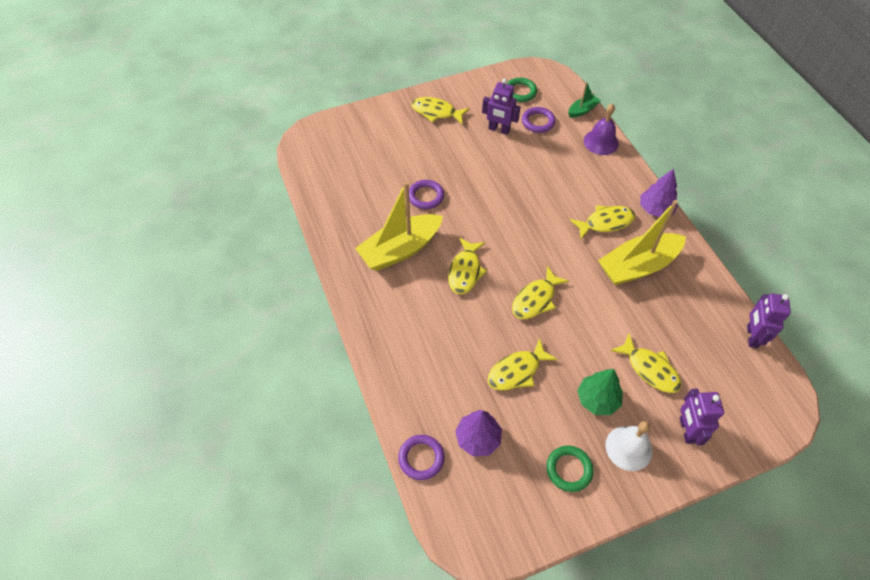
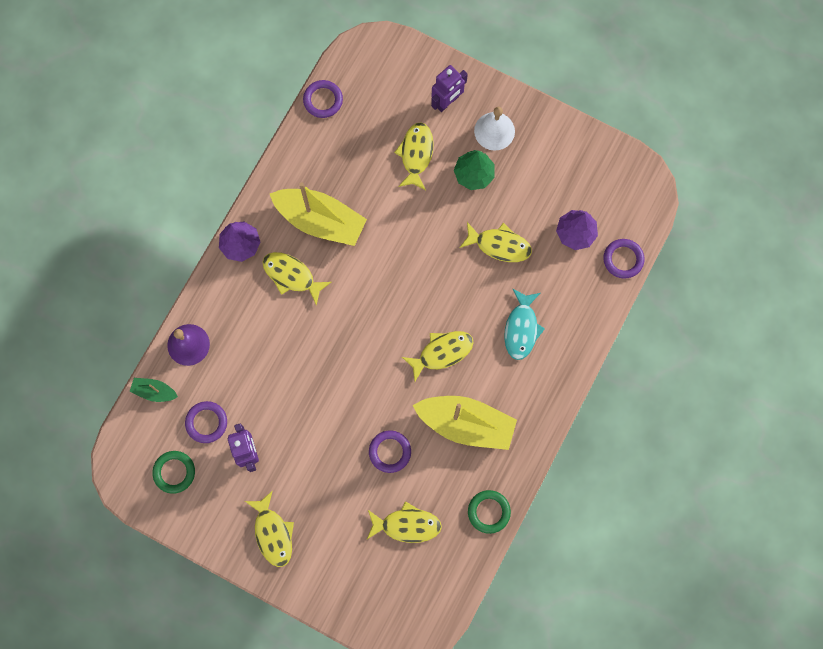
camera: 130 degrees left, 20 degrees up
(434, 335) = (521, 329): none -> turquoise fish
(535, 299) = (422, 277): yellow fish -> yellow fish (407, 525)
(569, 469) = (544, 159): green ring -> green ring (489, 512)
(751, 336) = (323, 100): purple robot -> purple ring

